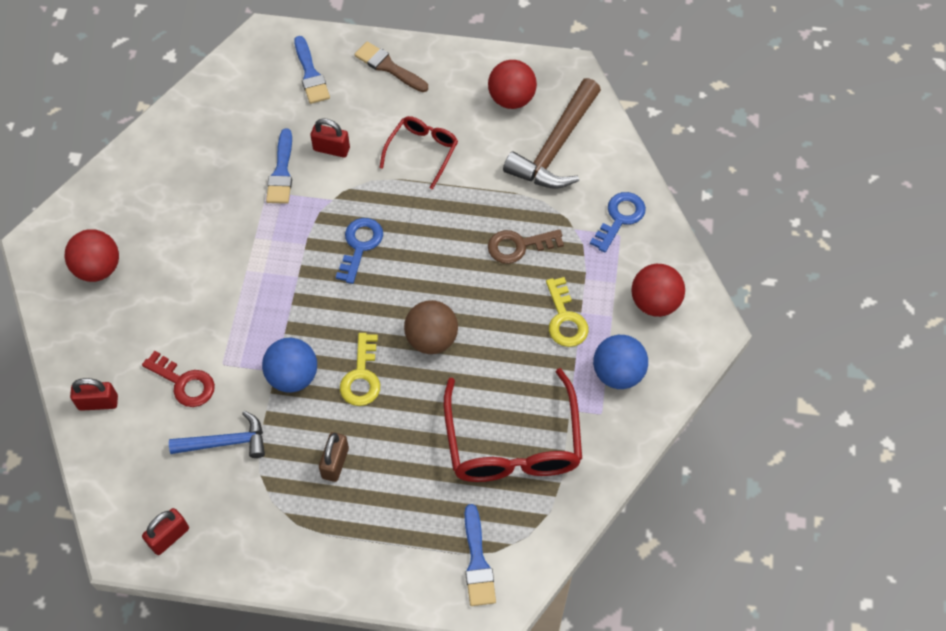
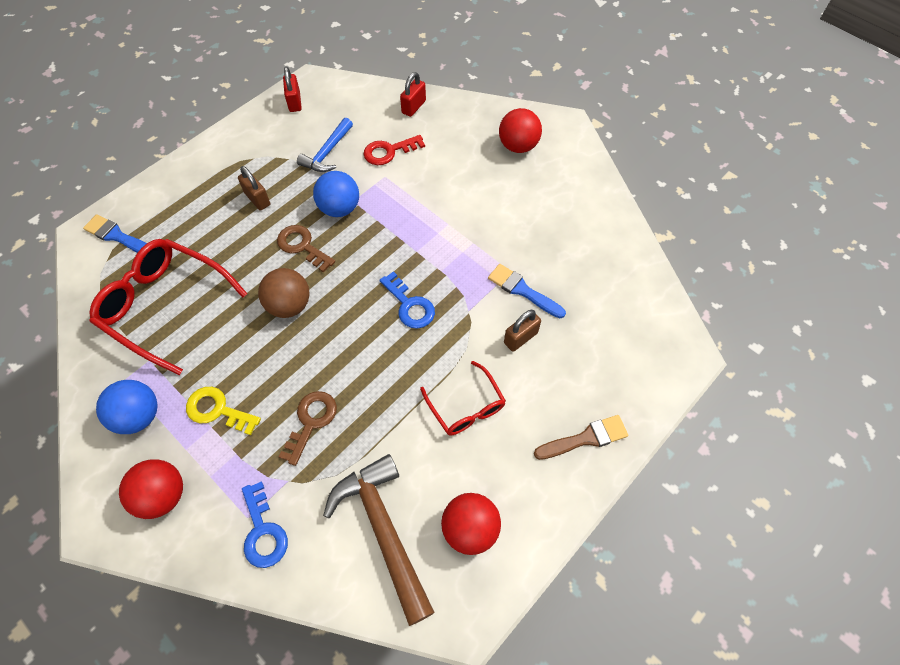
camera: 125 degrees right, 0 degrees up
(310, 74) = (617, 367): blue brush -> none
(331, 149) = (520, 338): red padlock -> brown padlock
(362, 376) = (302, 246): yellow key -> brown key

